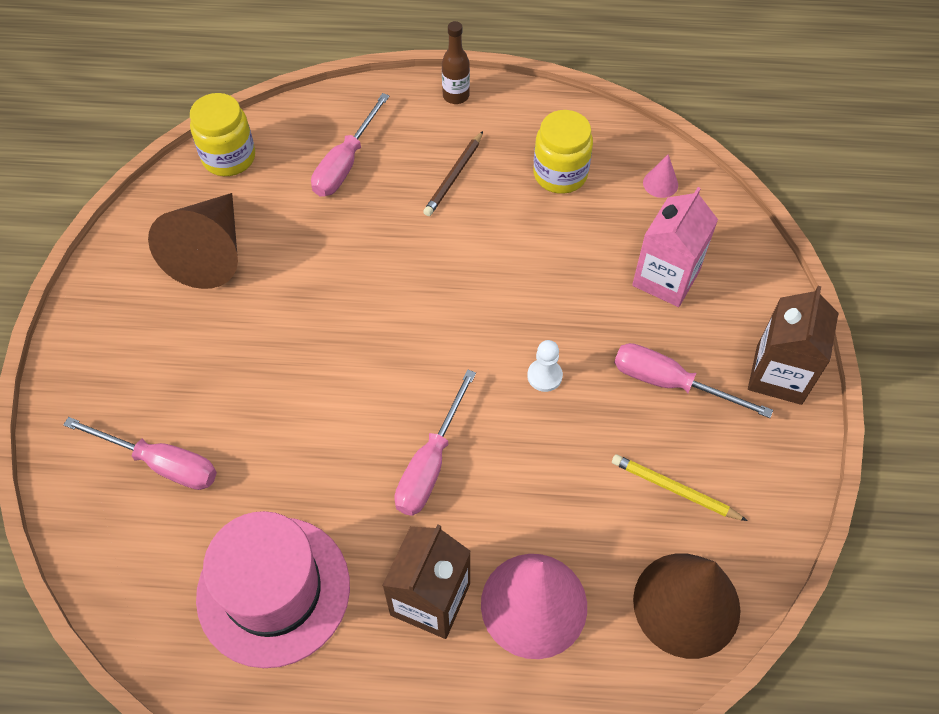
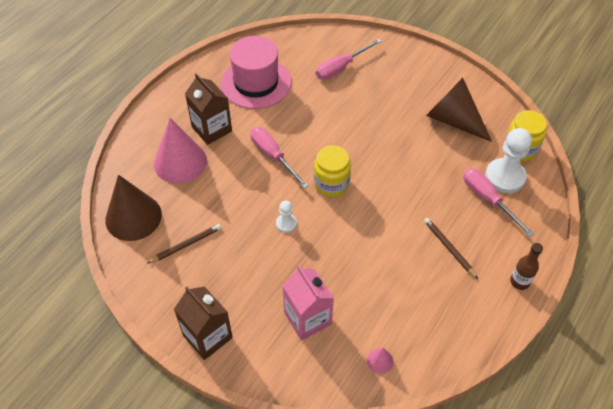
camera: 120 degrees right, 5 degrees down
(293, 158) = (505, 177): none -> white pawn
(560, 174) = (420, 306): yellow jar -> yellow jar (331, 184)
(670, 383) = (242, 278): pink screwdriver -> none
(674, 489) = (186, 244): yellow pencil -> brown pencil

